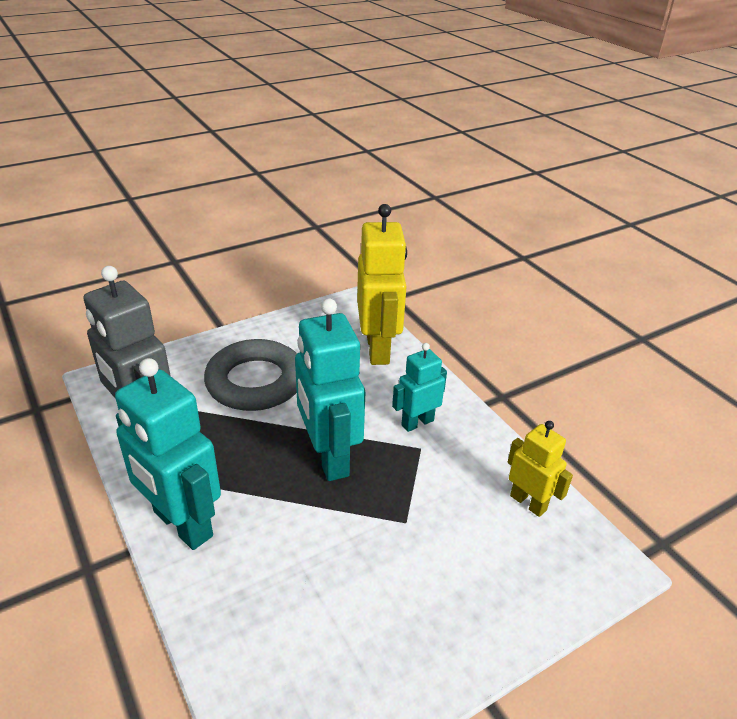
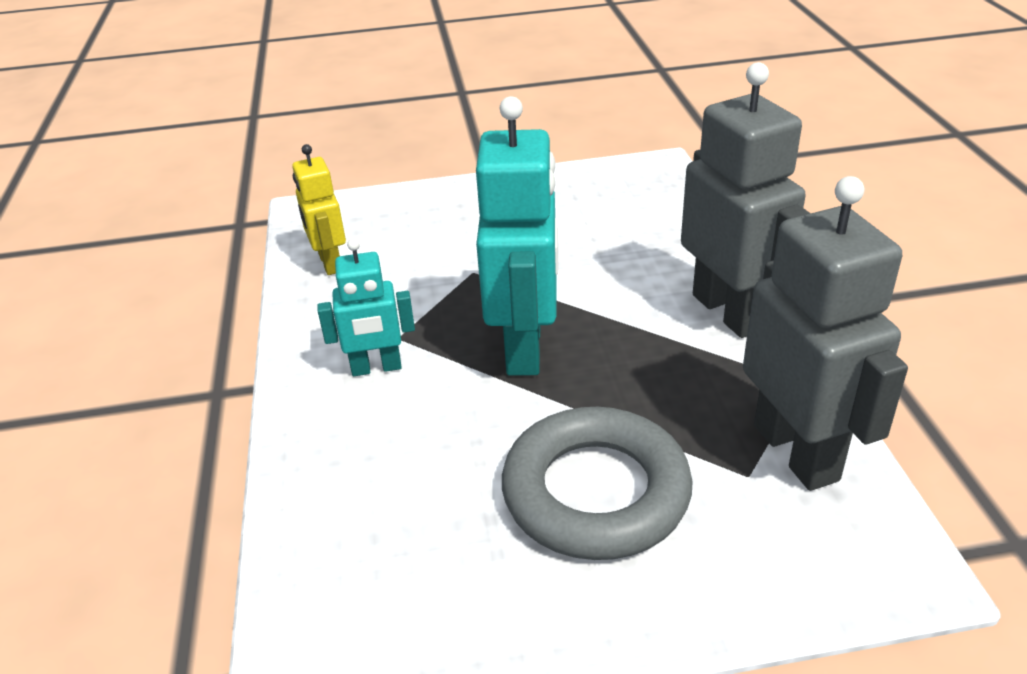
camera: 155 degrees left, 0 degrees up
(182, 524) = (729, 311): turquoise robot -> grey robot
(378, 349) = (336, 514): yellow robot -> none

